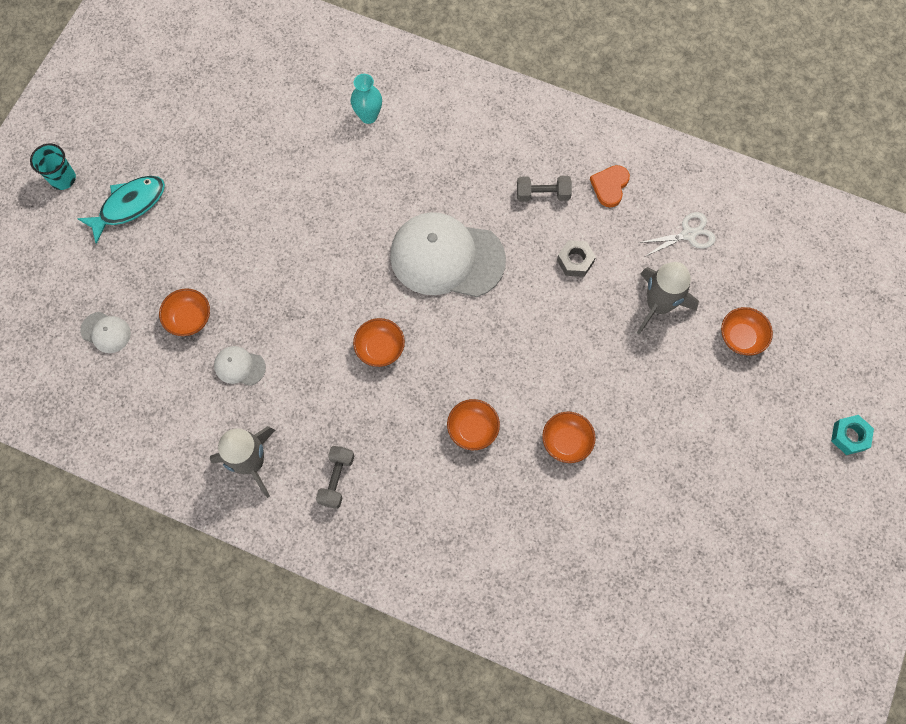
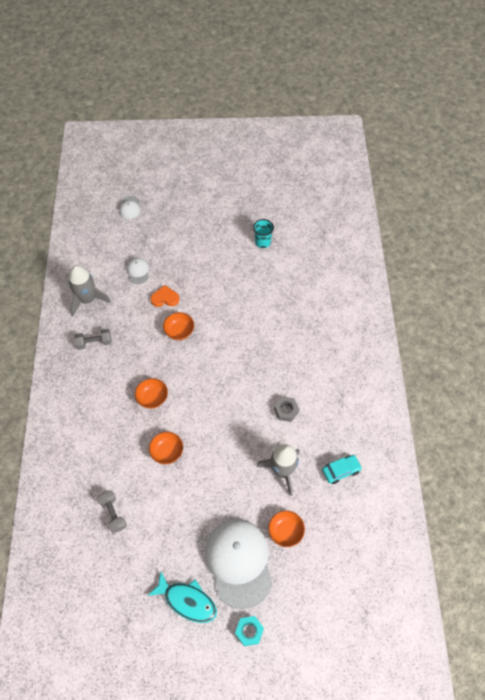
camera: 65 degrees right, 10 degrees down
(63, 179) = (203, 154): turquoise cup -> turquoise cup (262, 242)
(129, 206) = (203, 186): turquoise fish -> turquoise fish (187, 600)
(189, 319) = (154, 238): orange bowl -> none
(368, 116) = (318, 266): turquoise vase -> none
(447, 257) = (251, 341): white cap -> white cap (239, 562)
(543, 194) = (320, 375): grey dumbbell -> grey dumbbell (113, 513)
(610, 186) = (348, 411): orange heart -> orange heart (165, 298)
(688, 234) = (341, 470): white scissors -> turquoise car

